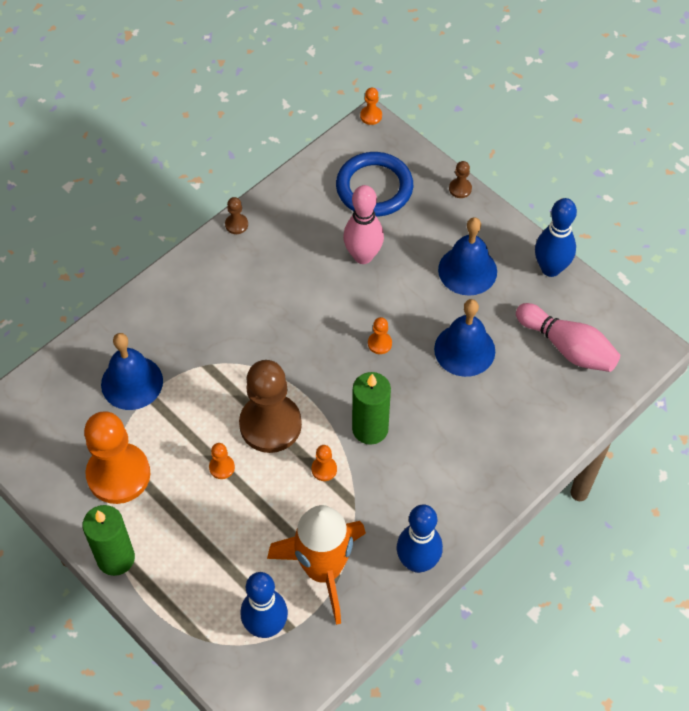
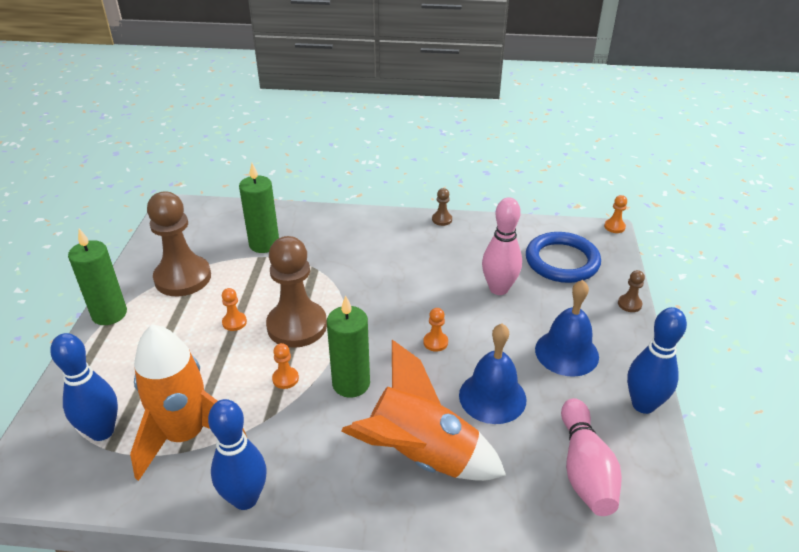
camera: 50 degrees right, 20 degrees down
(118, 474) = (183, 278): orange pawn -> brown pawn
(132, 382) = (264, 244): blue bell -> green candle
(475, 432) = (421, 456): none -> orange rocket

